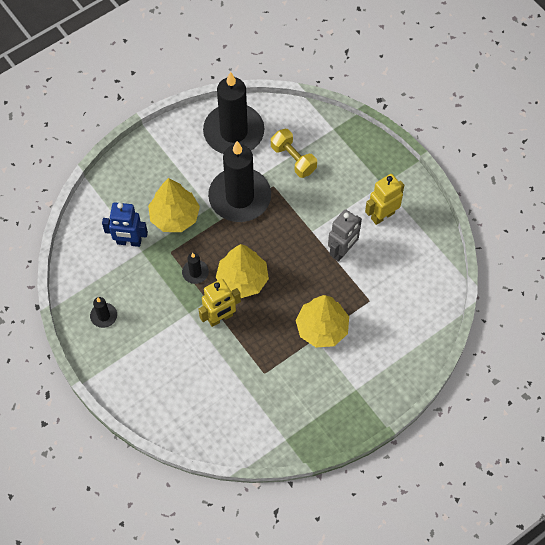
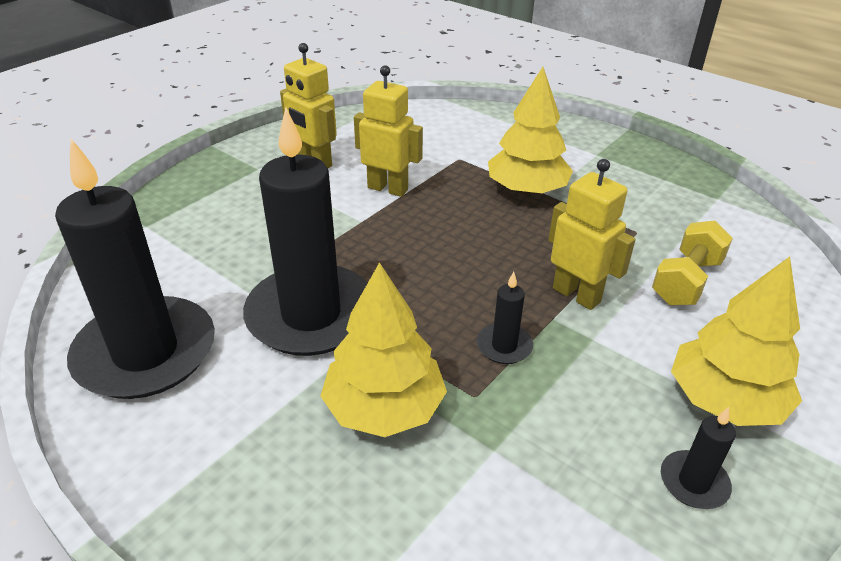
camera: 105 degrees left, 25 degrees down
(129, 242) = (480, 482): blue robot -> none
(242, 279) = (487, 281): yellow tree -> yellow tree (724, 400)
(293, 159) = (214, 261): yellow dumbbell -> yellow dumbbell (686, 281)
(342, 251) = (388, 188): grey robot -> yellow robot

